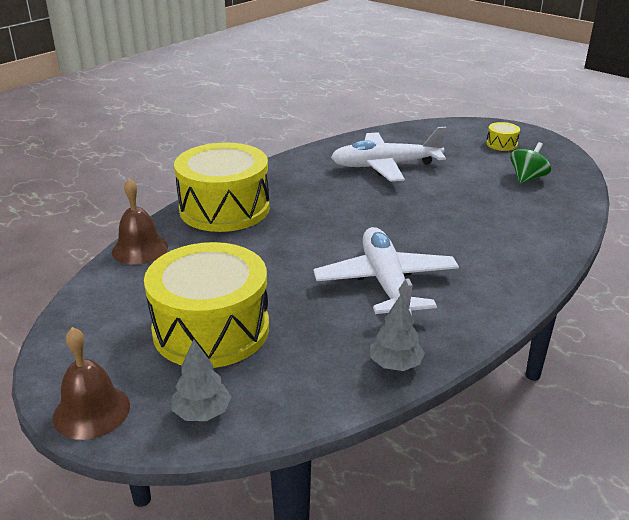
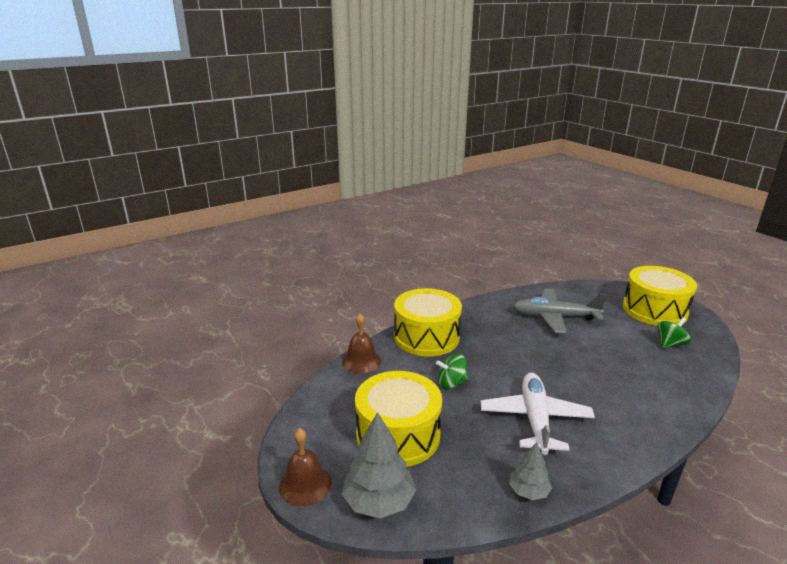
camera: 15 degrees right, 5 degrees down
(202, 412) = (379, 502): grey tree -> grey tree, size x1.70
(270, 258) = (451, 383): none -> green spinning top
(385, 166) = (554, 317): white plane -> grey plane
(501, 144) = (654, 310): yellow drum -> yellow drum, size x2.50

